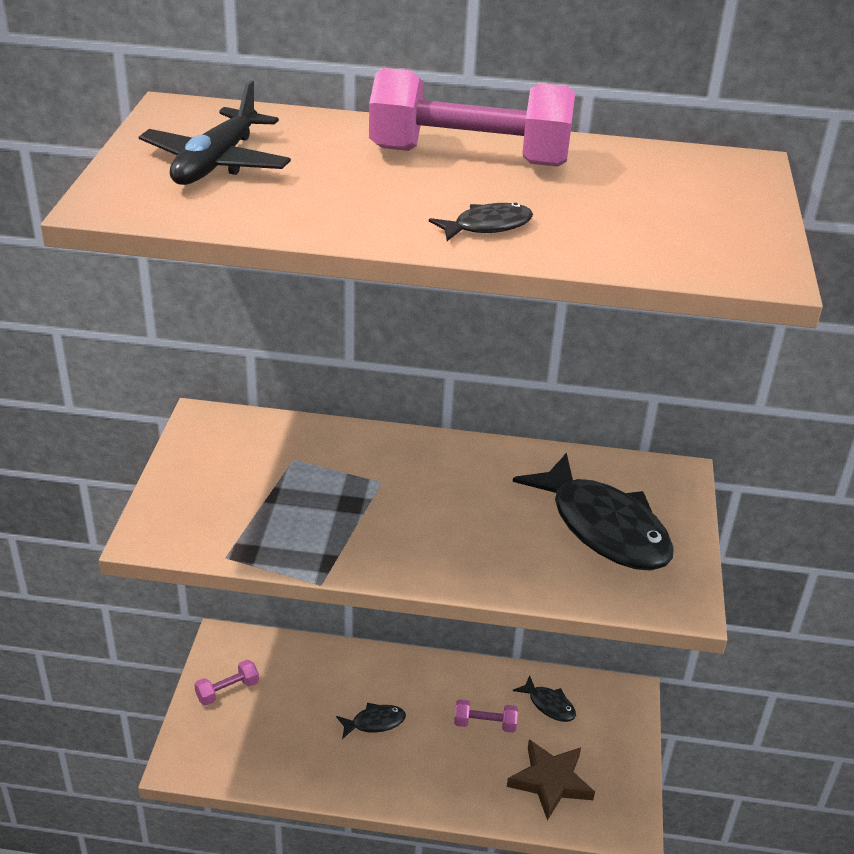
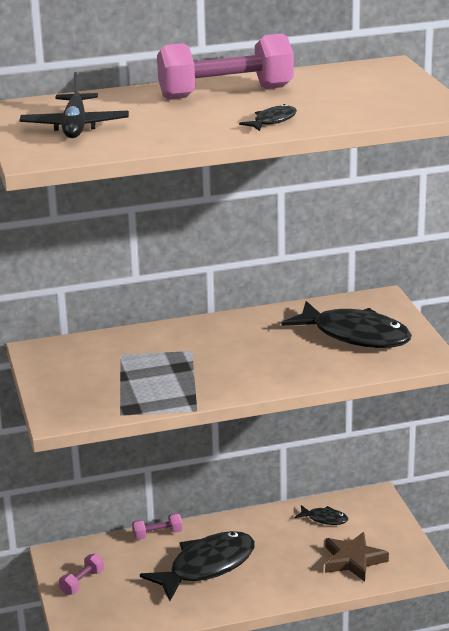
camera: 20 degrees left, 10 degrees down
(374, 722) = (207, 566): black fish -> black fish, size x2.22
(485, 724) = (287, 543): pink dumbbell -> pink dumbbell (157, 534)

